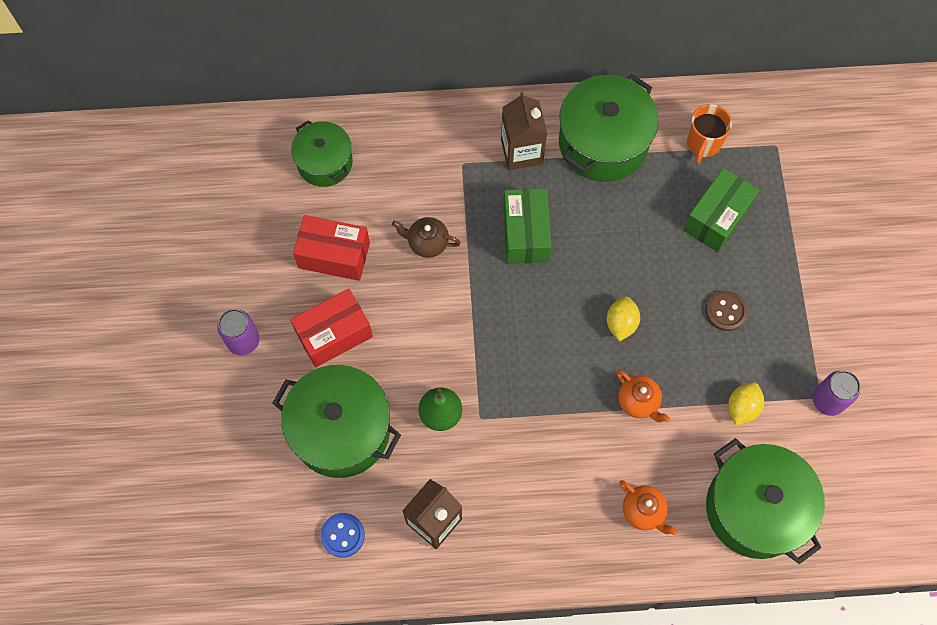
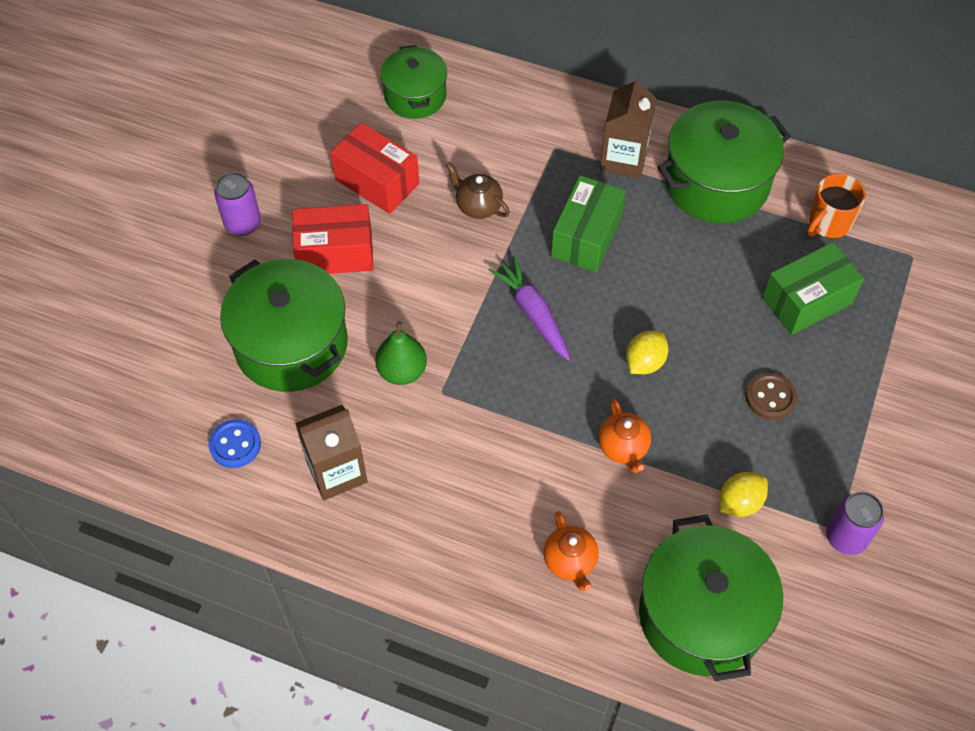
camera: 25 degrees right, 10 degrees down
(517, 319) = (533, 313): none -> purple carrot

